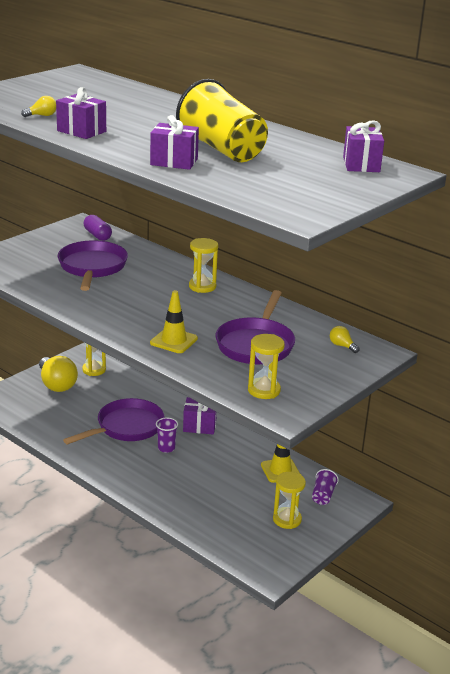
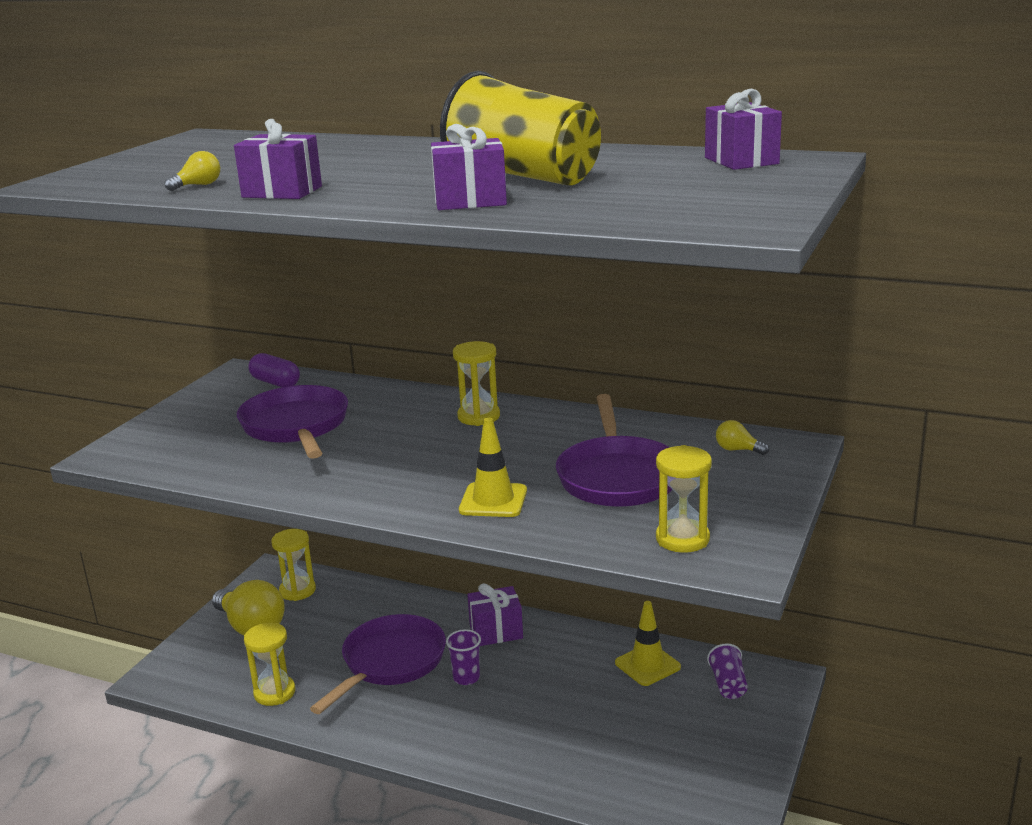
camera: 15 degrees left, 5 degrees down
(287, 519) = (702, 736): yellow hourglass -> yellow hourglass (274, 693)

